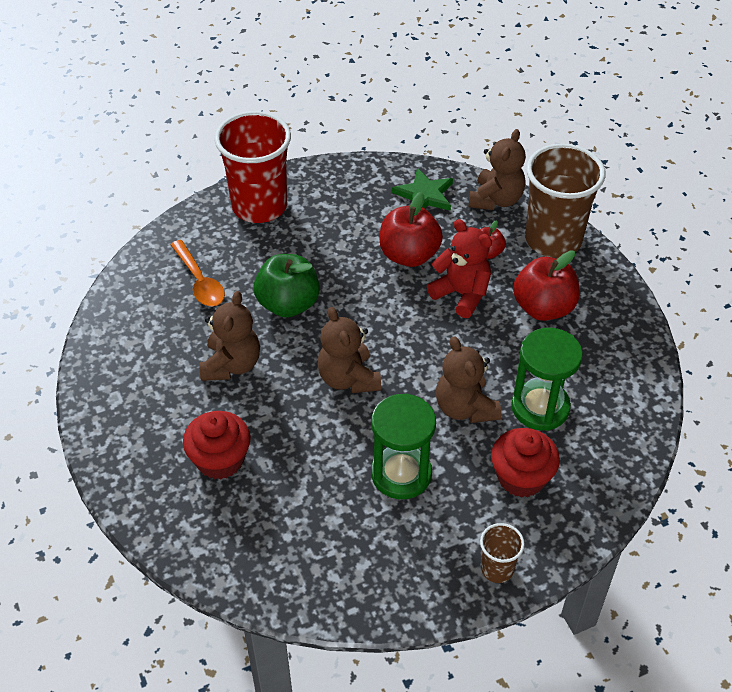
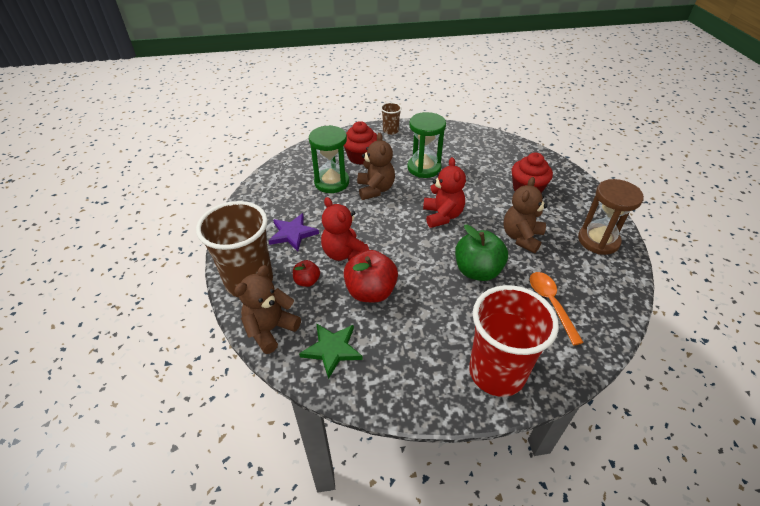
camera: 165 degrees left, 5 degrees down
(123, 381) = (598, 241): none -> brown hourglass
(348, 378) = (442, 216): brown teddy bear -> red teddy bear
(543, 308) = (292, 233): red apple -> purple star

